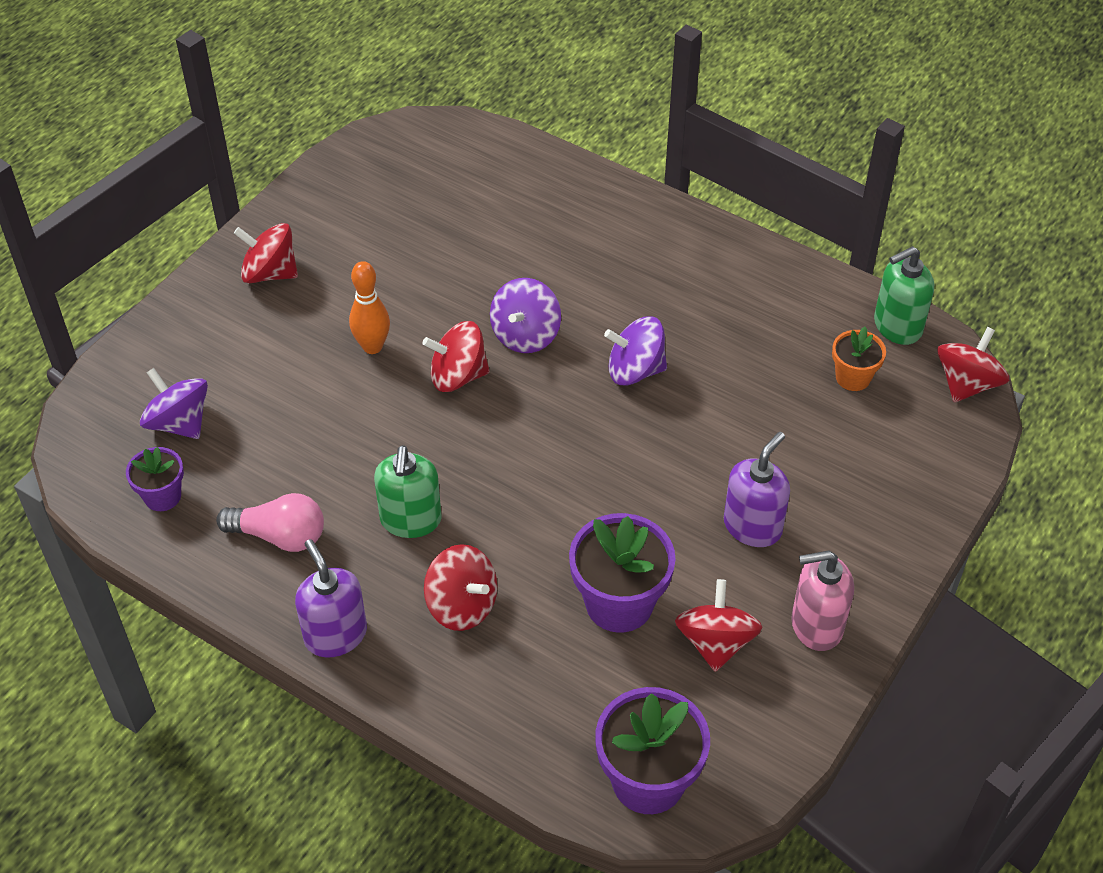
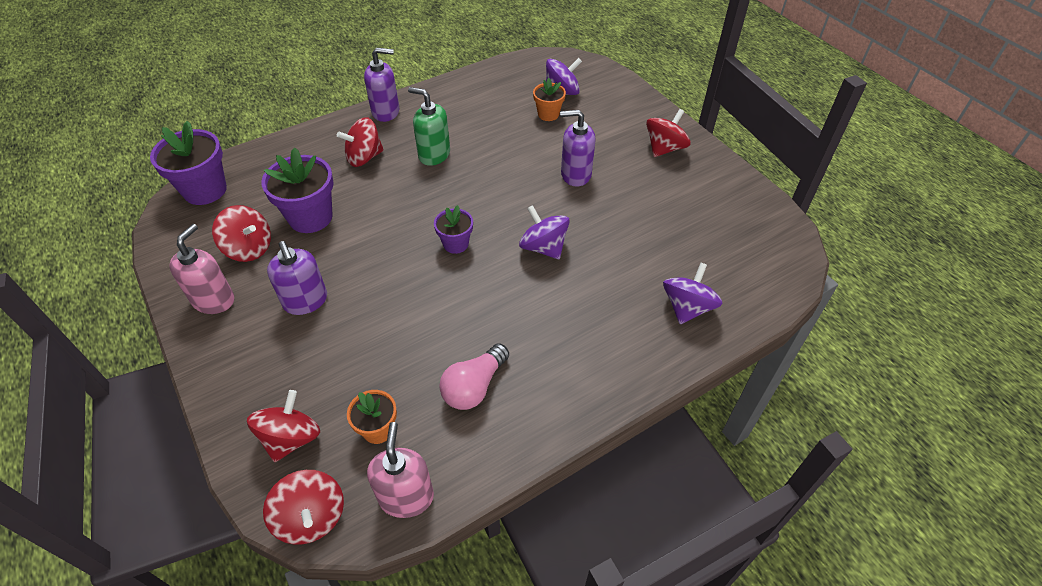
camera: 115 degrees right, 0 degrees up
(162, 496) = (515, 78): purple flower pot -> purple flower pot (456, 244)
(246, 420) = (548, 114): none -> orange flower pot
(280, 536) = (460, 108): pink light bulb -> pink light bulb (474, 387)
(372, 346) = (575, 174): orange bowling pin -> purple soap dispenser
(458, 376) = (527, 204): red spinning top -> red spinning top (291, 438)
(635, 370) = (475, 293): purple spinning top -> purple spinning top (687, 307)
(897, 326) = (406, 497): green soap dispenser -> pink soap dispenser

